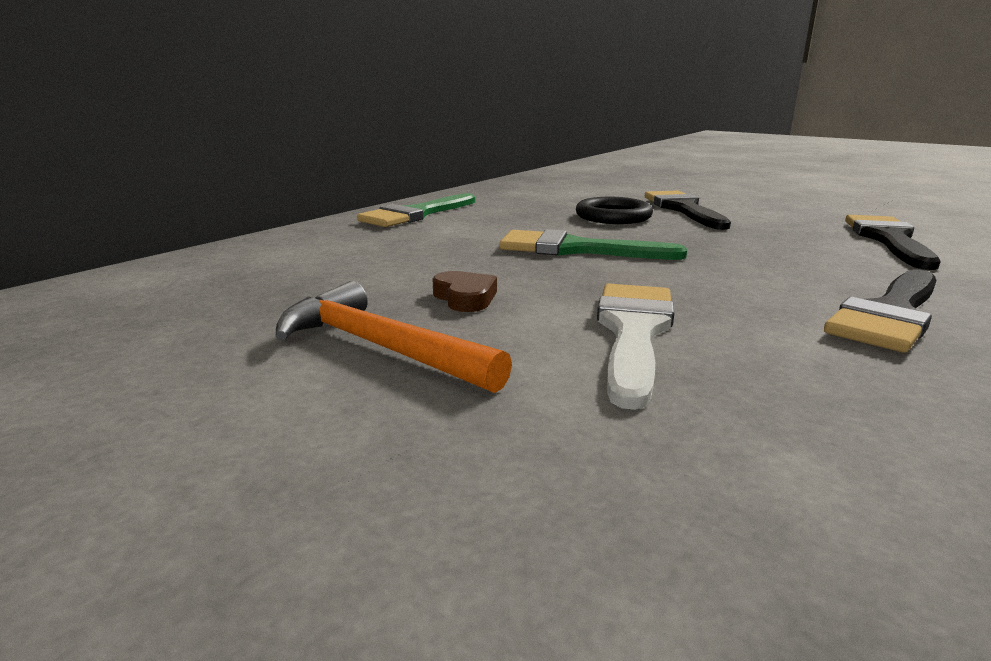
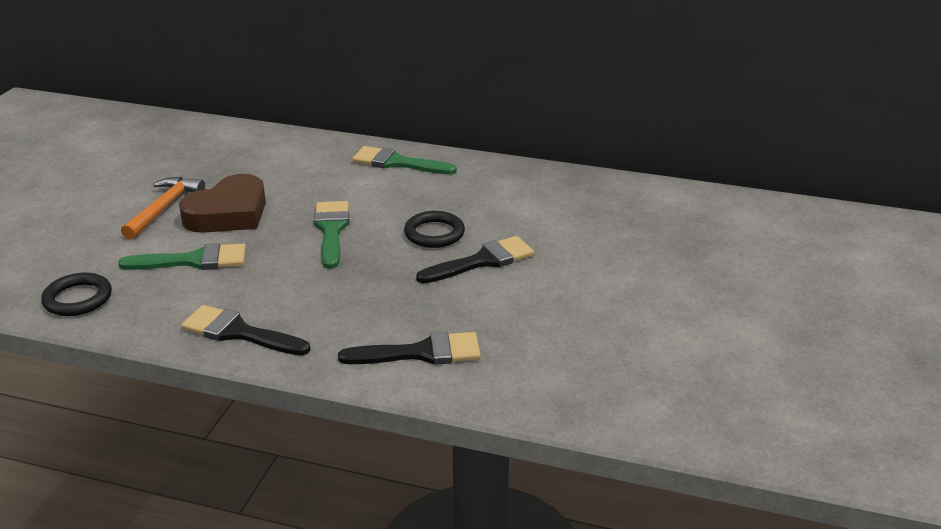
camera: 70 degrees right, 10 degrees up
(465, 298) = (228, 213): brown heart -> brown heart, size x2.41
(633, 332) = (194, 260): white brush -> green brush
(803, 477) = (78, 299): none -> black ring

